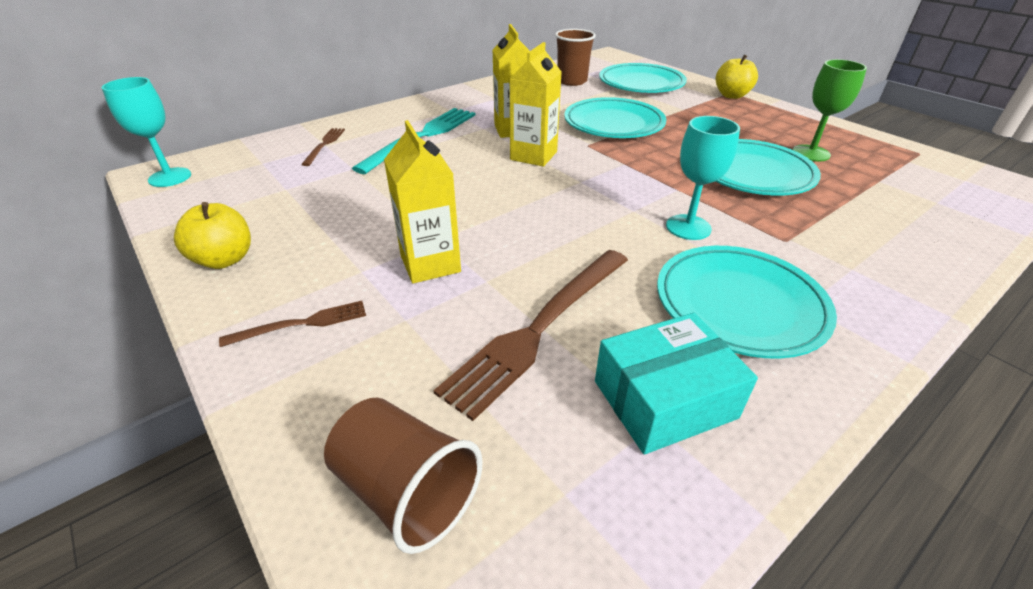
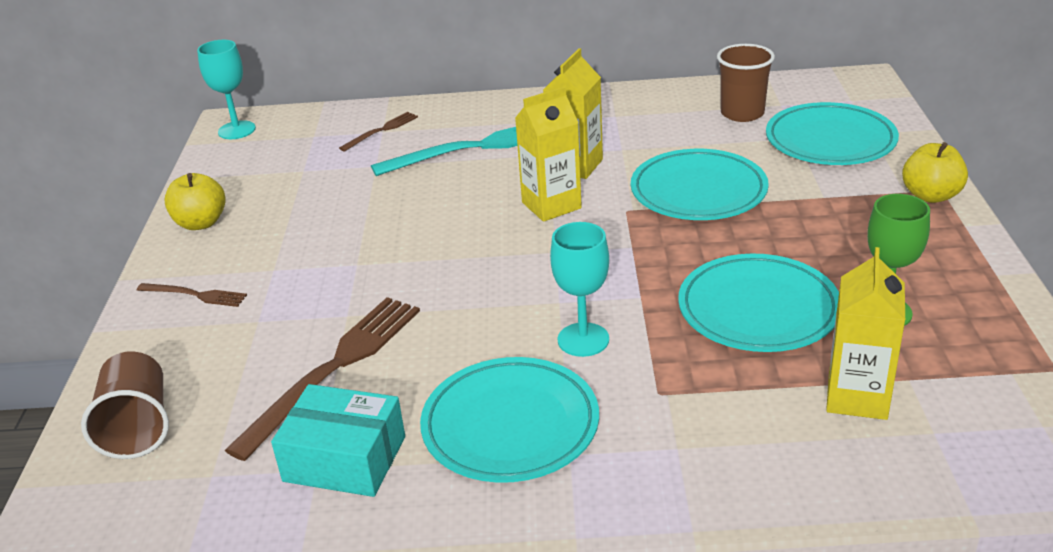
camera: 40 degrees right, 5 degrees down
(430, 264) = (325, 283): yellow carton -> yellow carton (857, 397)
(540, 328) = (334, 369): brown fork -> brown fork turned 135 degrees clockwise

